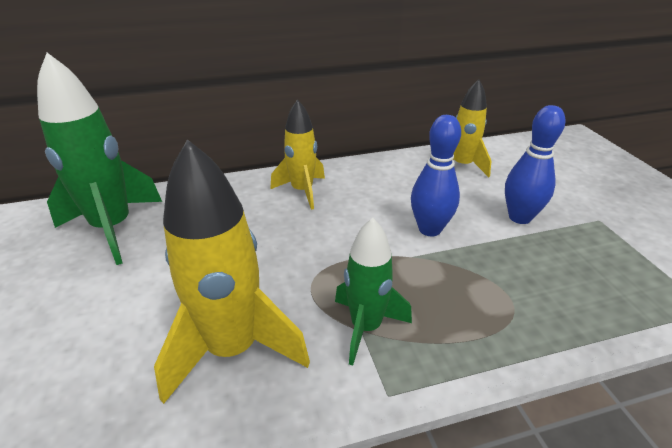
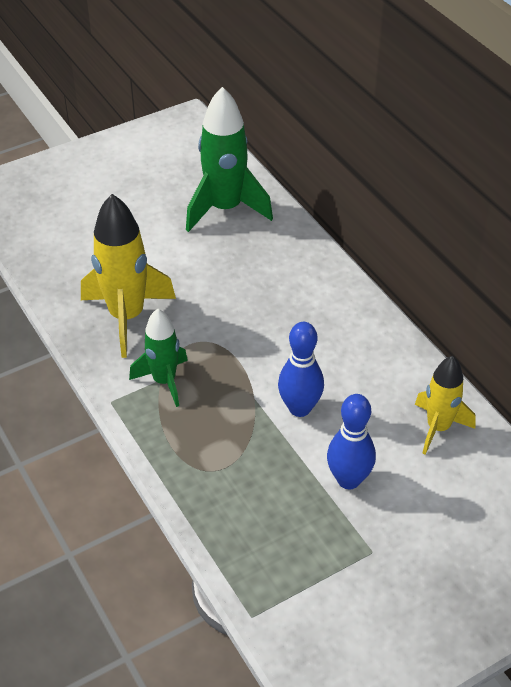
camera: 75 degrees right, 10 degrees up
(302, 191) = (326, 305): yellow rocket -> none

